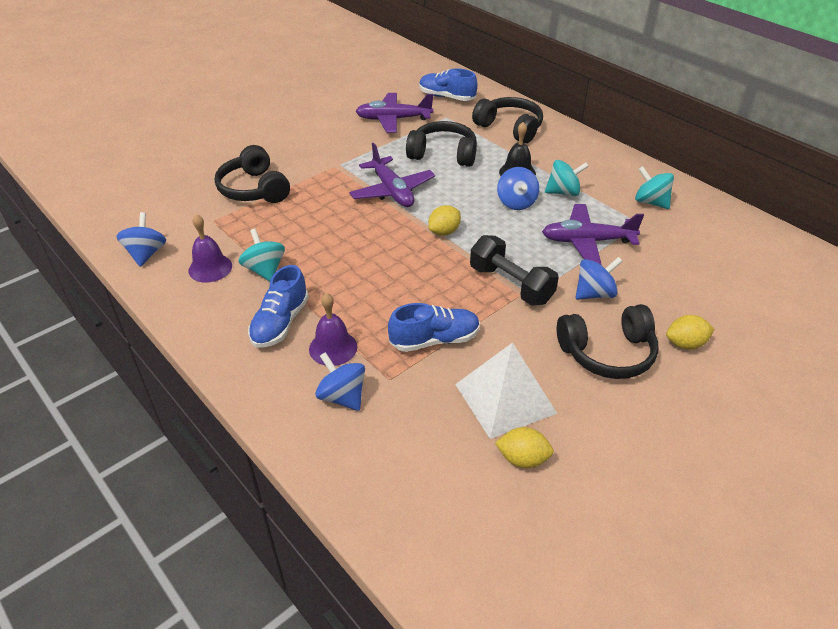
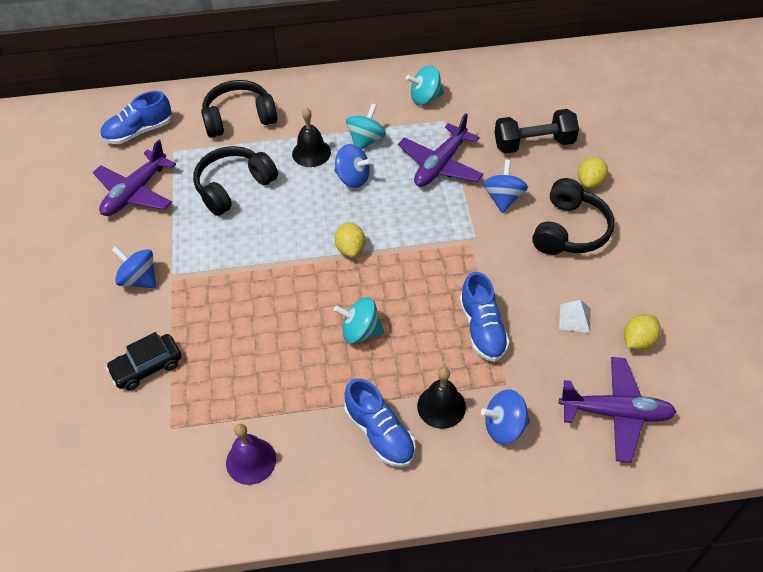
camera: 55 degrees left, 10 degrees up
(146, 254) = (176, 513): blue spinning top -> blue spinning top (139, 279)
(254, 189) = (147, 367): black headphones -> black car
(265, 270) = (292, 414): turquoise spinning top -> turquoise spinning top (360, 331)
(333, 348) = (441, 406): purple bell -> black bell
(392, 191) = (256, 255): purple plane -> purple plane (616, 413)
(435, 340) = (482, 329): blue shoe -> blue shoe turned 150 degrees clockwise
(505, 398) = (574, 318): white pyramid -> white pyramid, size x0.46
(511, 285) = (454, 243): black dumbbell -> black dumbbell (534, 144)

